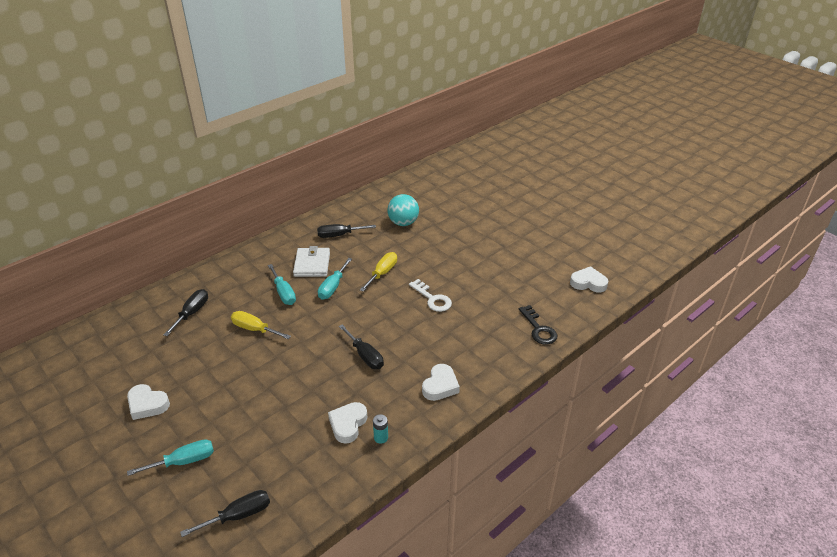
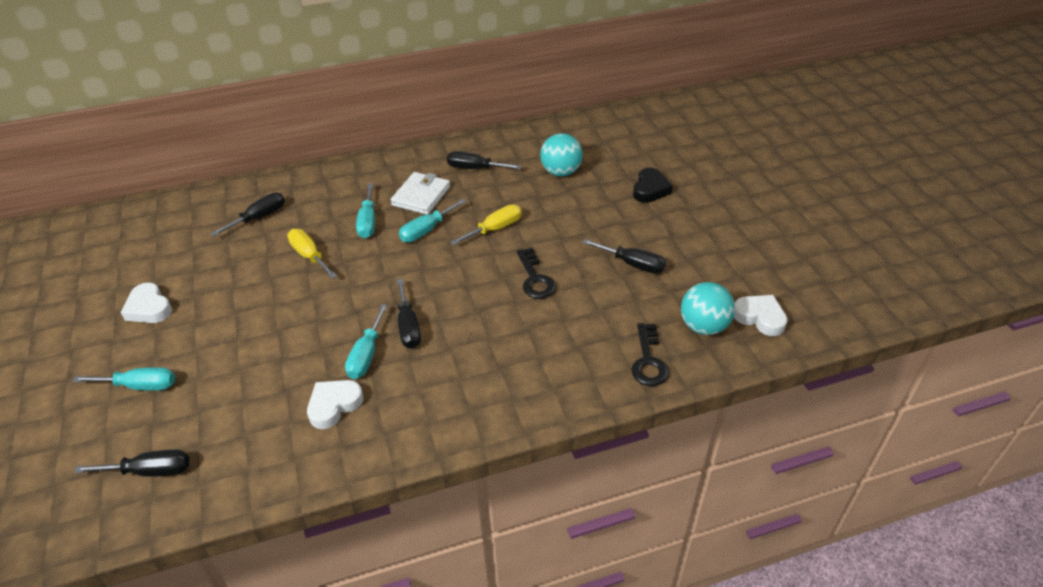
camera: 25 degrees right, 5 degrees up
(348, 384) = (366, 355): none -> turquoise screwdriver
(381, 437) = (360, 436): turquoise battery -> none
(432, 299) = (535, 278): white key -> black key
(440, 386) = (472, 395): white heart -> none
(471, 220) = (650, 189): none -> black heart
(491, 271) = (633, 264): none -> black screwdriver
(558, 298) = (703, 326): none -> turquoise ball

